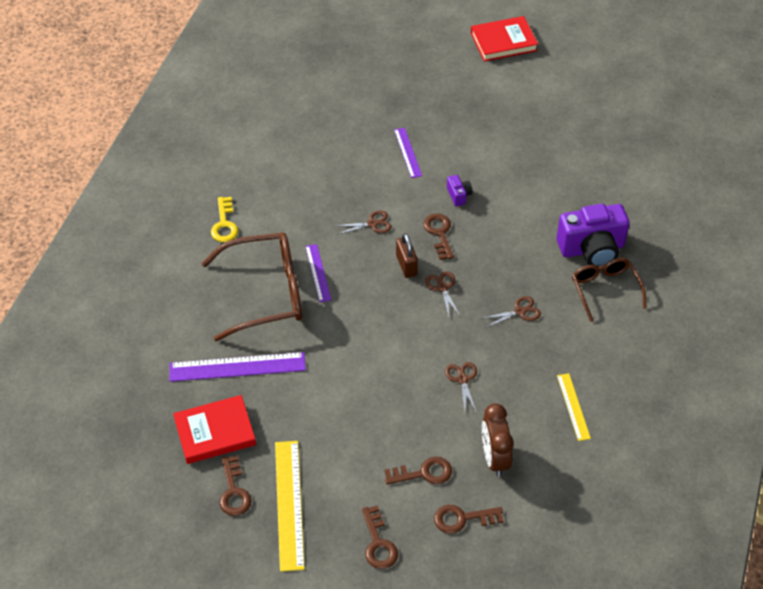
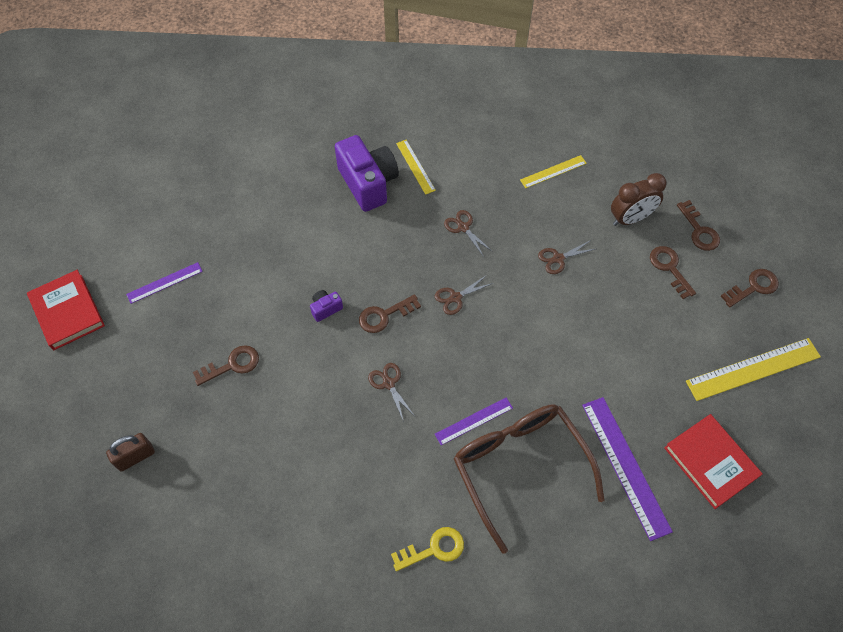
camera: 105 degrees left, 10 degrees up
(234, 491) = (764, 422): brown key -> brown key (232, 365)
(406, 265) = (437, 336): brown padlock -> brown padlock (135, 457)
(407, 152) = (271, 373): purple ruler -> purple ruler (164, 283)
(605, 290) = (415, 166): brown glasses -> yellow ruler

